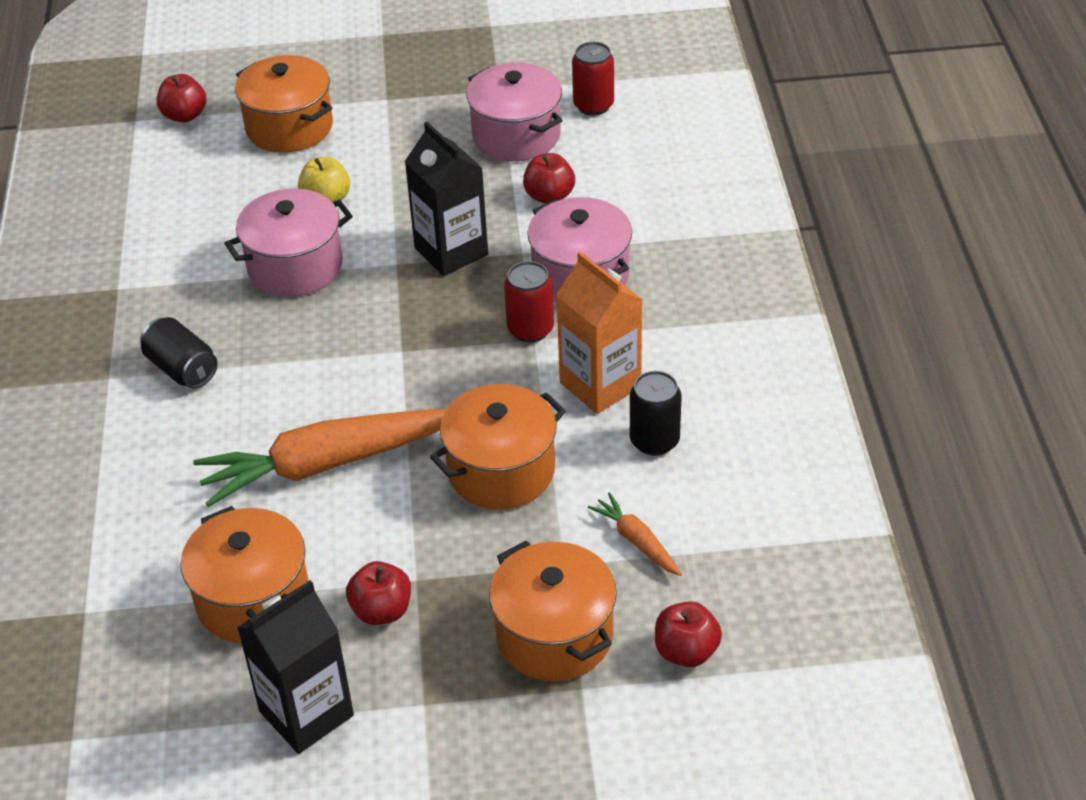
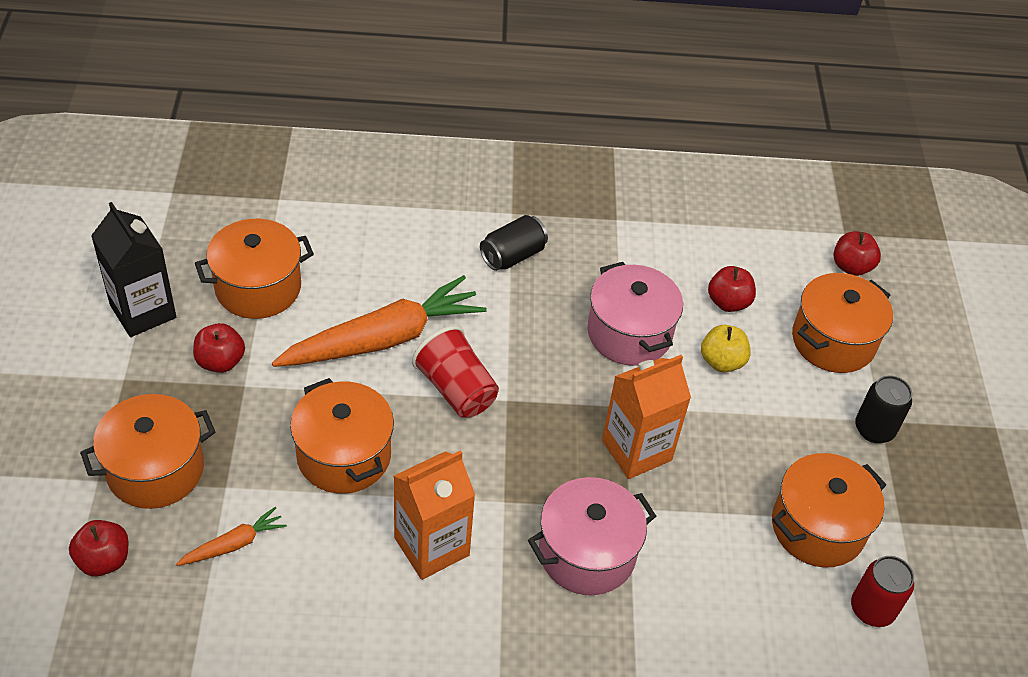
camera: 90 degrees right, 5 degrees up
(326, 464) = (383, 339): orange carrot -> orange carrot turned 75 degrees clockwise
(393, 392) = (456, 389): none -> red cup
(451, 251) = (636, 450): black carton -> orange carton
(516, 135) = (817, 527): pink pot -> orange pot
(530, 329) = (517, 500): red can -> none
(549, 196) = (714, 543): red apple -> red apple (728, 302)
(654, 441) = (348, 579): black can -> black can (874, 429)

